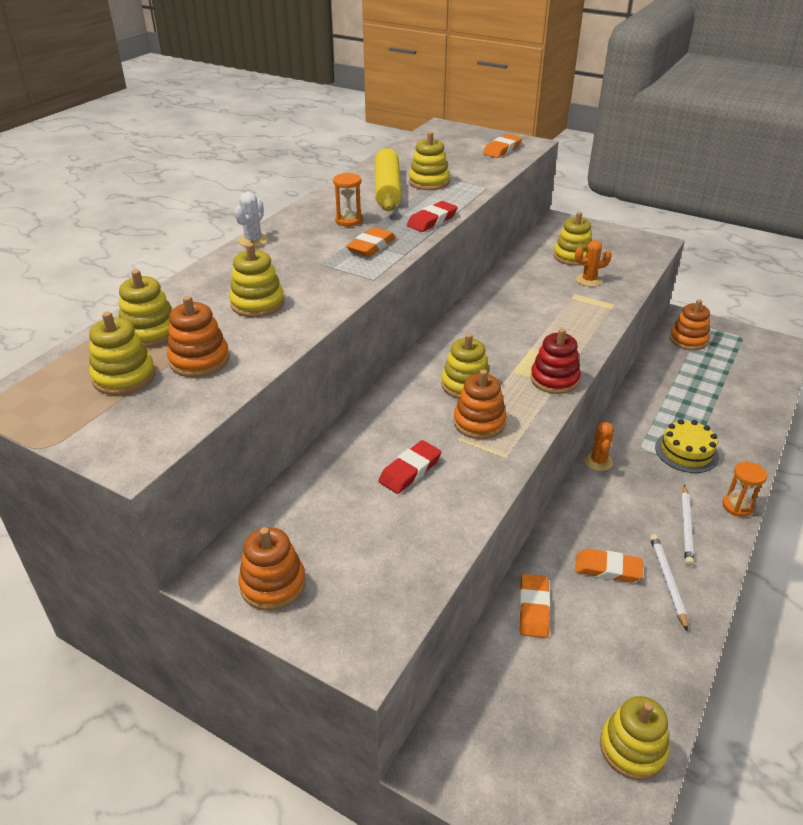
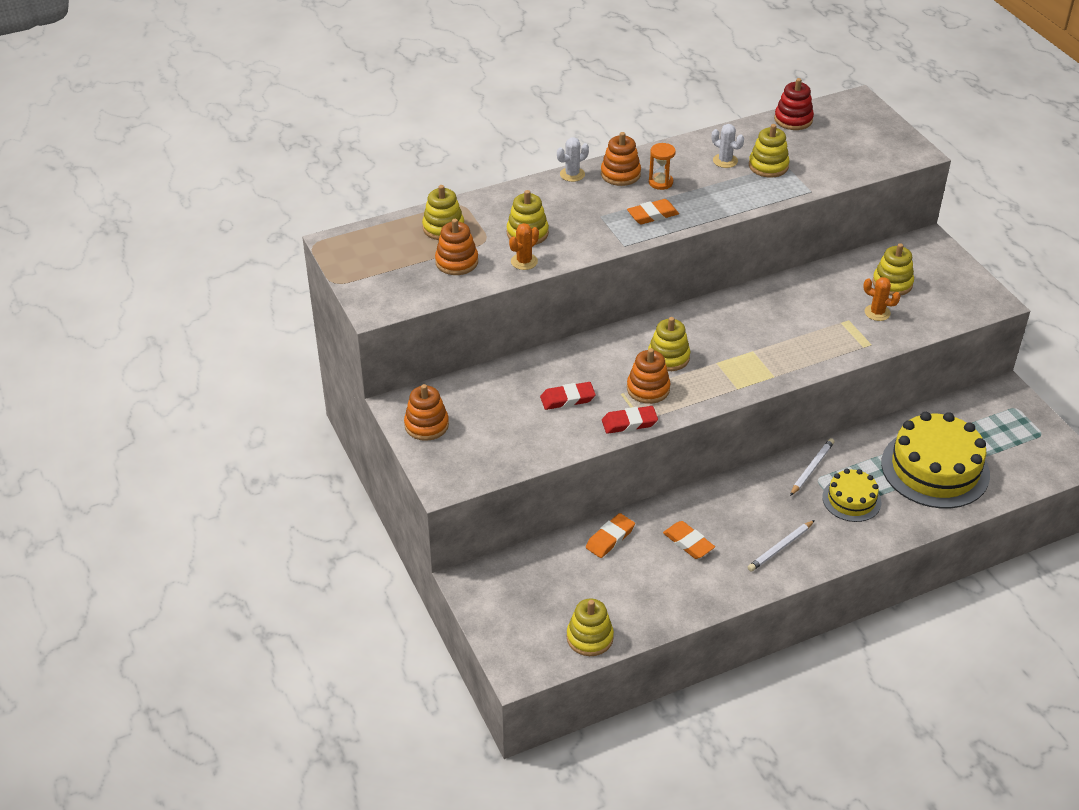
camera: 35 degrees right, 5 degrees up
(124, 377) = (405, 255): yellow stacking toy -> none
(387, 189) = (725, 161): yellow rolling pin -> white cactus
(432, 220) = (725, 208): red eraser -> red eraser (629, 423)
(502, 149) = (879, 151): orange eraser -> none
(554, 379) = (740, 383): red stacking toy -> red stacking toy (793, 119)
(598, 461) = (768, 471): orange cactus -> orange cactus (524, 261)
(667, 581) = (722, 571): white pencil -> white pencil (811, 468)
(688, 340) = (982, 413): orange stacking toy -> orange stacking toy (620, 174)
(710, 395) = (935, 468): none -> yellow cake
(737, 506) = (841, 555): orange hourglass -> none

